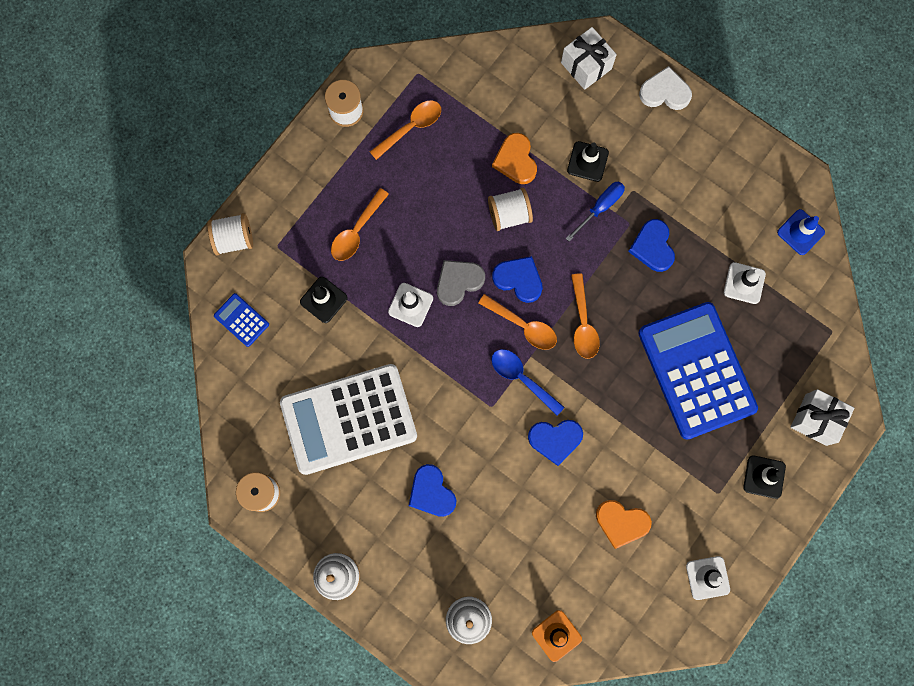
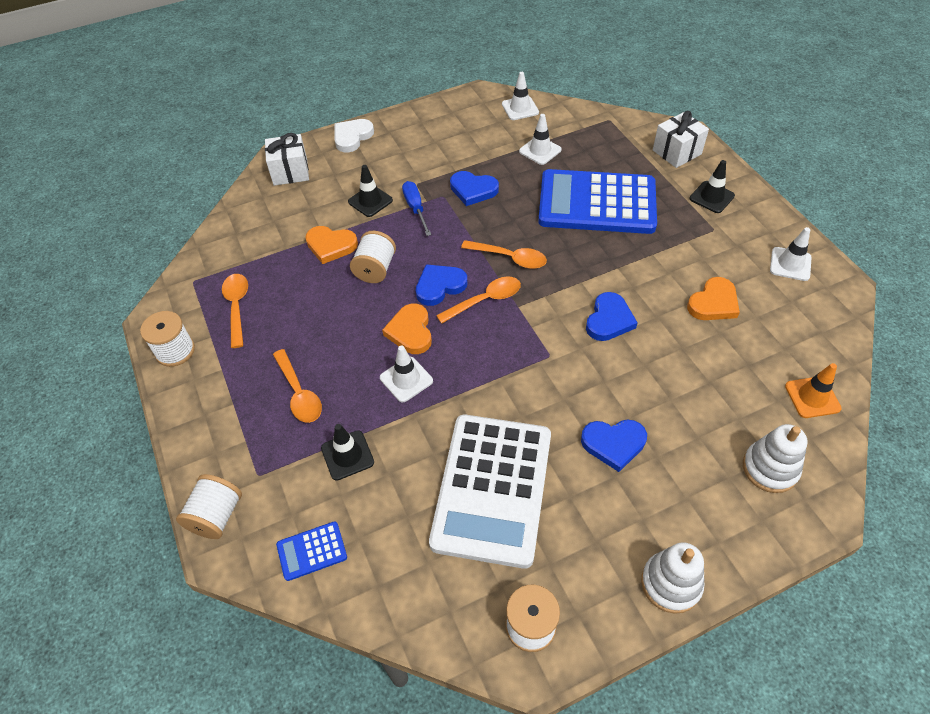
camera: 60 degrees left, 25 degrees down
(458, 282) = (410, 331): grey heart -> orange heart
(522, 378) = (535, 321): blue spoon -> none
(800, 232) = (520, 108): blue traffic cone -> white traffic cone

